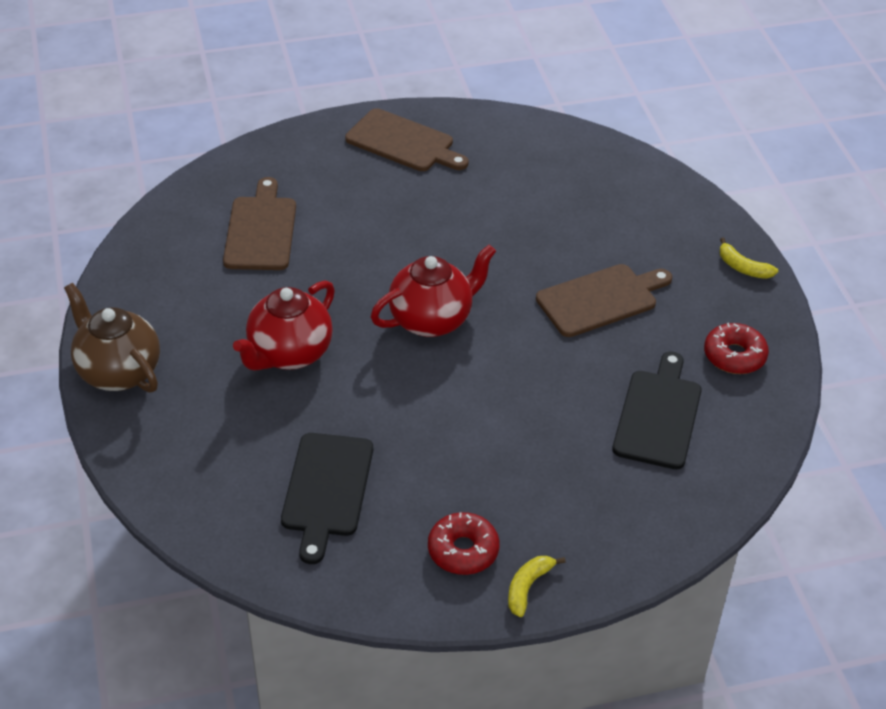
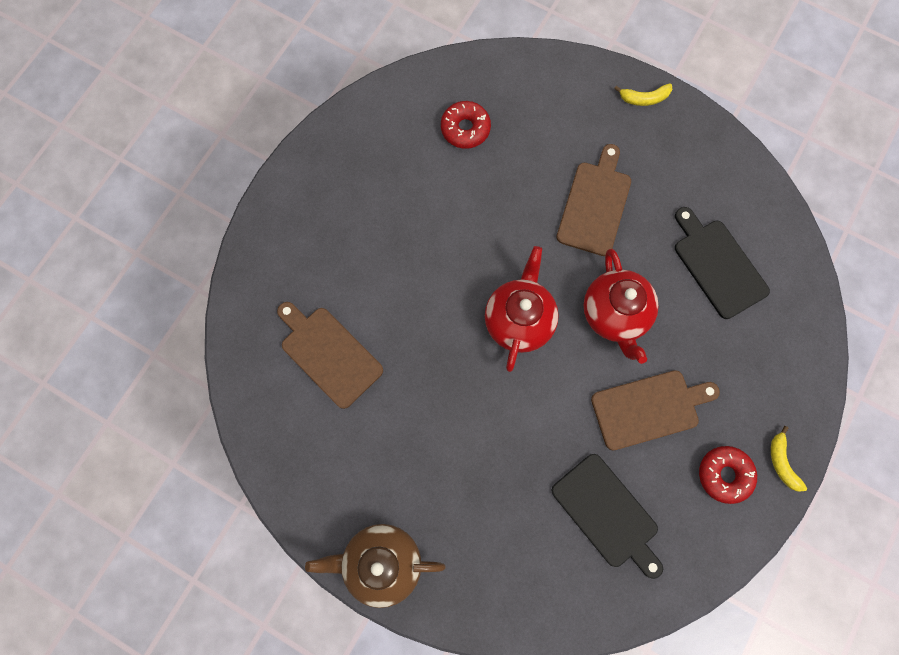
camera: 45 degrees left, 30 degrees up
(289, 354) = (467, 437): red teapot -> red teapot (615, 315)
(403, 142) = (330, 184): brown cutting board -> brown cutting board (649, 408)
(734, 356) = (710, 177): red donut -> red donut (465, 129)

